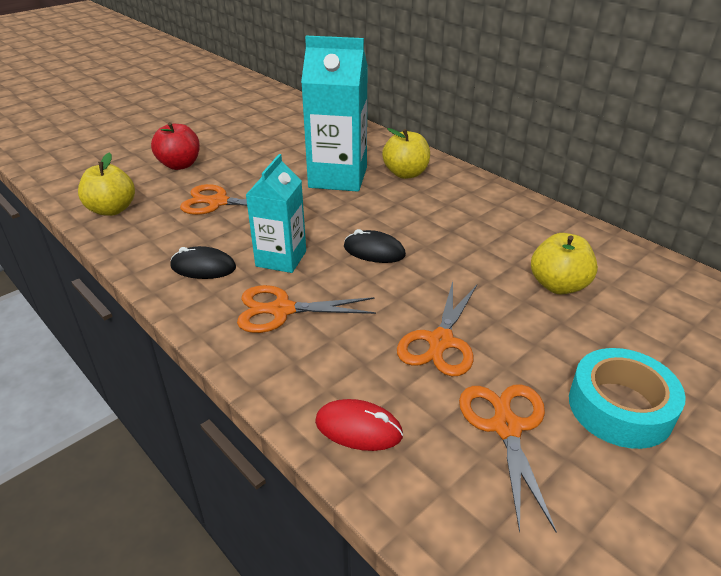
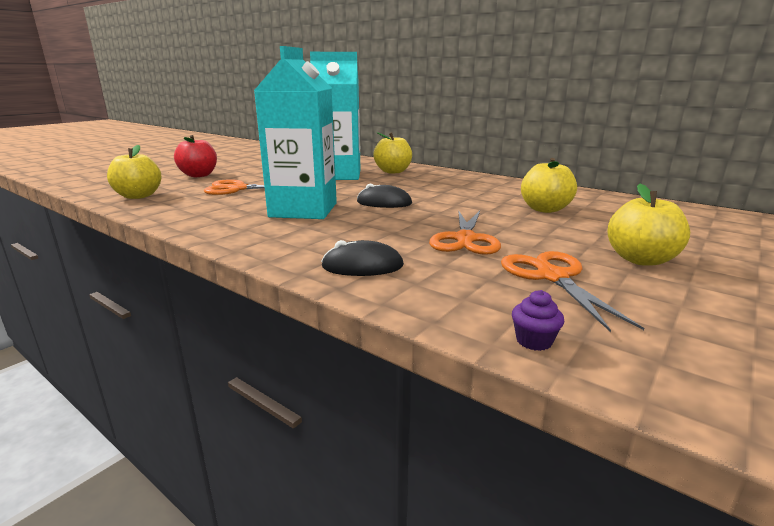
camera: 10 degrees left, 15 degrees down
(203, 267) = (232, 217): black mouse -> black mouse (362, 266)
(281, 259) = (303, 210): turquoise carton -> turquoise carton, size x1.57
(282, 310) = (314, 233): orange scissors -> none
(358, 428) = (415, 288): red mouse -> none
(442, 531) = (534, 341): none -> purple cupcake
(620, 407) = (640, 260): turquoise tape -> yellow apple

